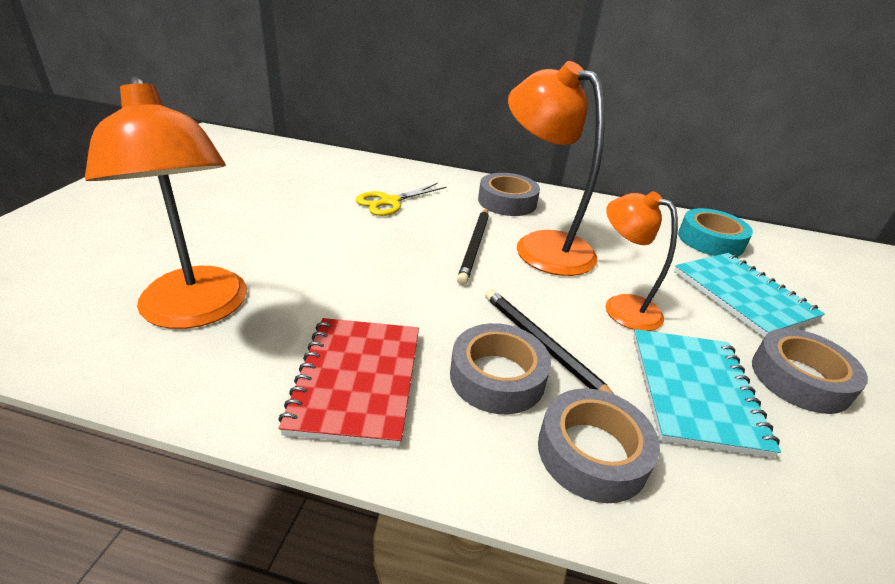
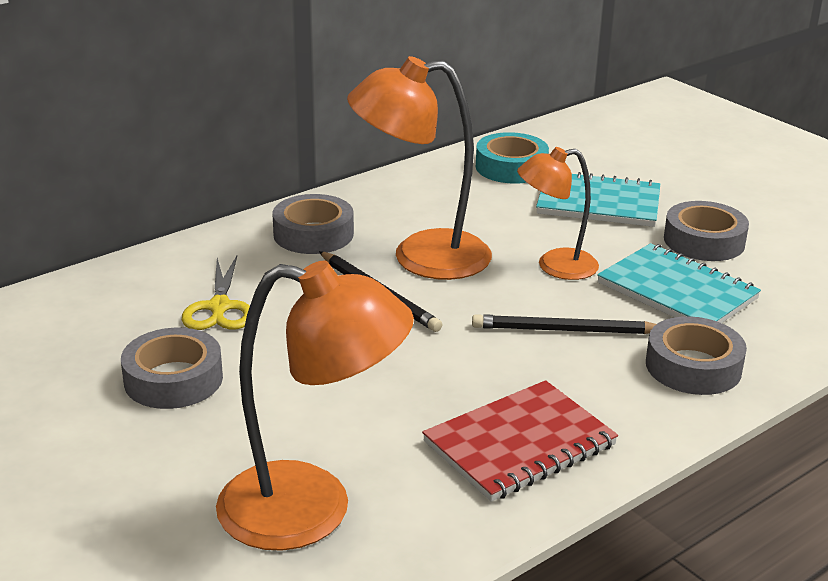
camera: 50 degrees left, 5 degrees down
(357, 381) = (519, 444): red notebook -> red notebook turned 75 degrees counterclockwise
(497, 377) = (581, 370): grey tape -> grey tape (173, 379)

